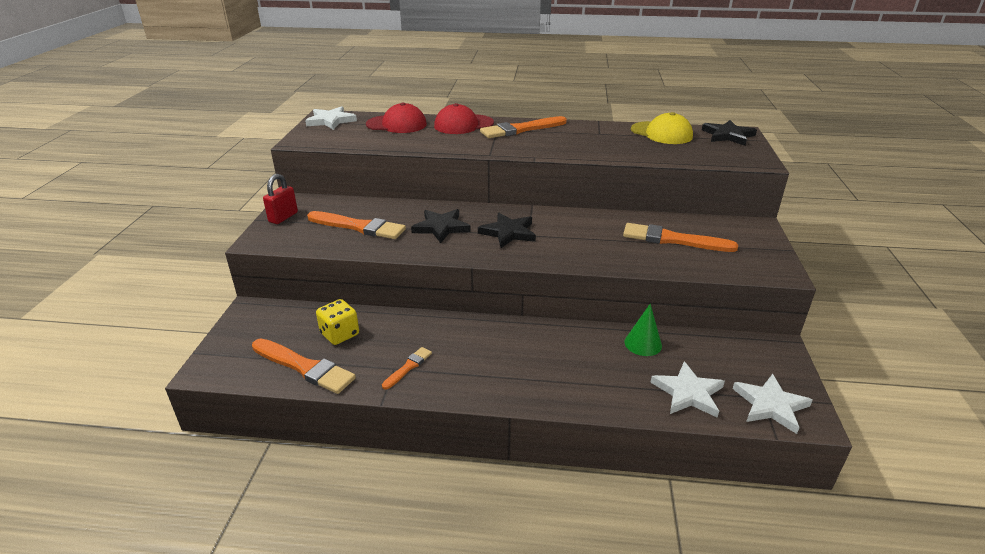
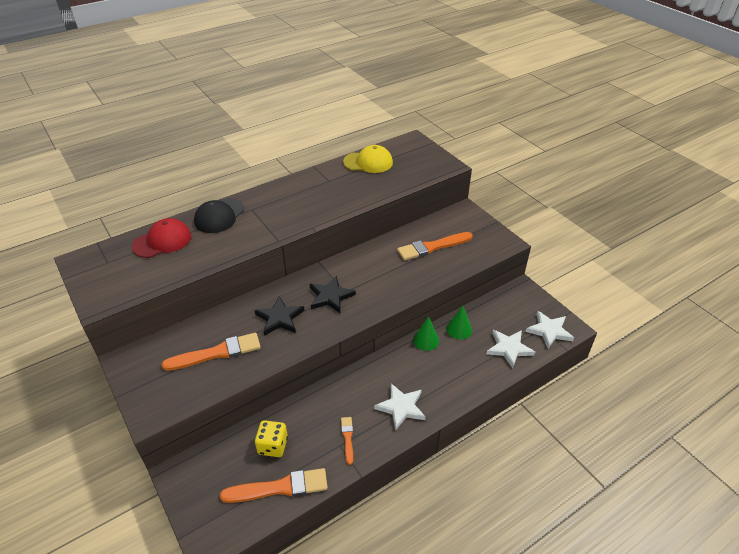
camera: 40 degrees left, 10 degrees up
(283, 217) = (140, 380): red padlock -> none
(331, 121) = (94, 264): white star -> white star (401, 407)
(463, 125) = (219, 216): red cap -> black cap
(521, 129) = (270, 201): orange brush -> none
(590, 334) = (426, 340): none -> green cone
(728, 135) = (409, 147): black star -> none

